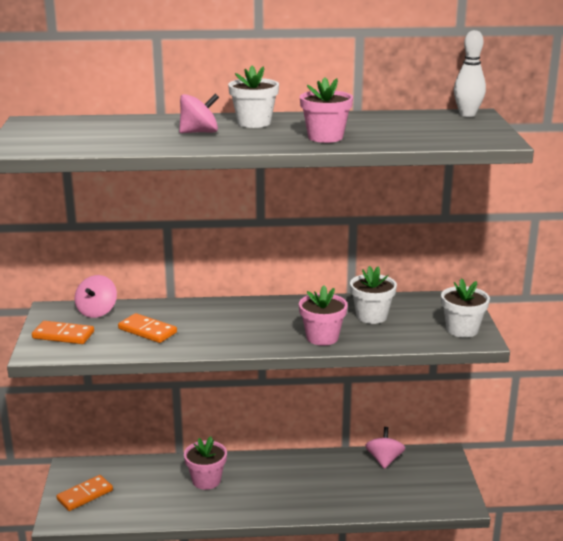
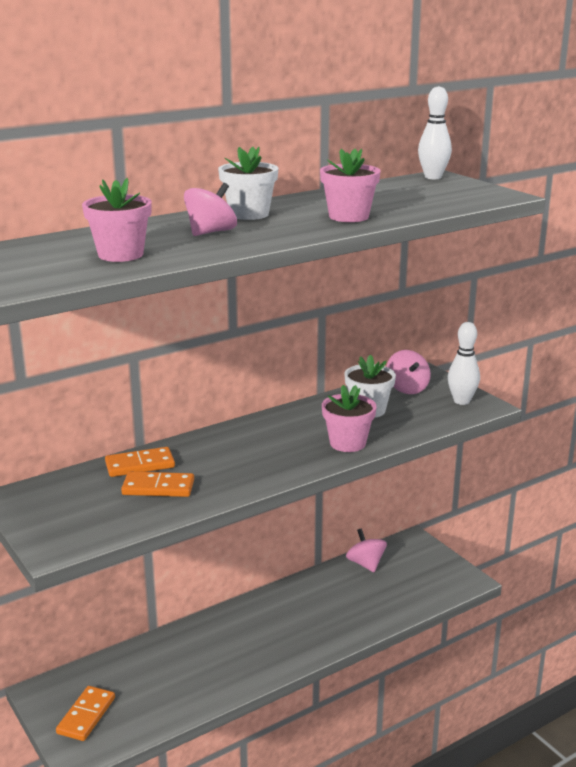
camera: 30 degrees left, 0 degrees up
(63, 335) = (63, 521): orange domino -> orange domino (140, 465)
(97, 311) = (72, 483): pink spinning top -> pink spinning top (407, 388)
(206, 480) = (210, 648): pink flower pot -> pink flower pot (120, 254)
(462, 330) = (461, 401): white flower pot -> white bowling pin

